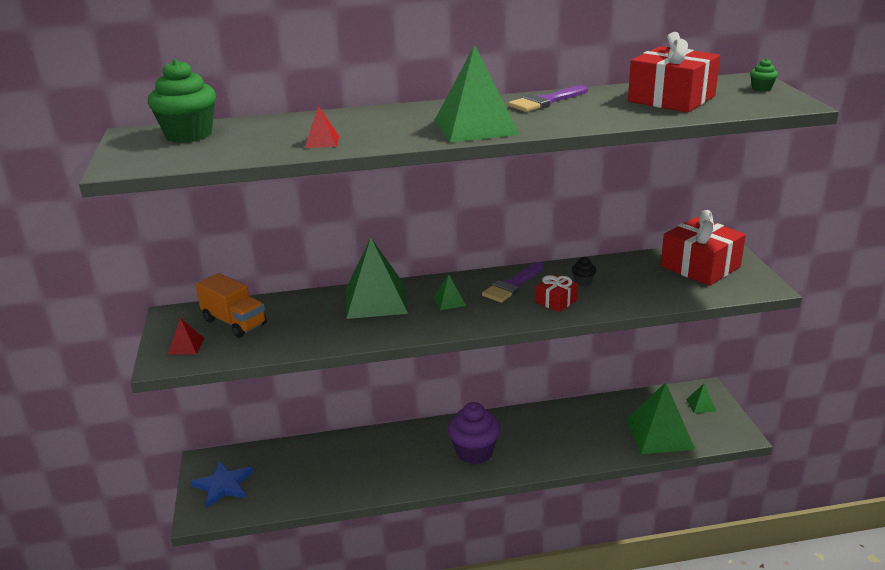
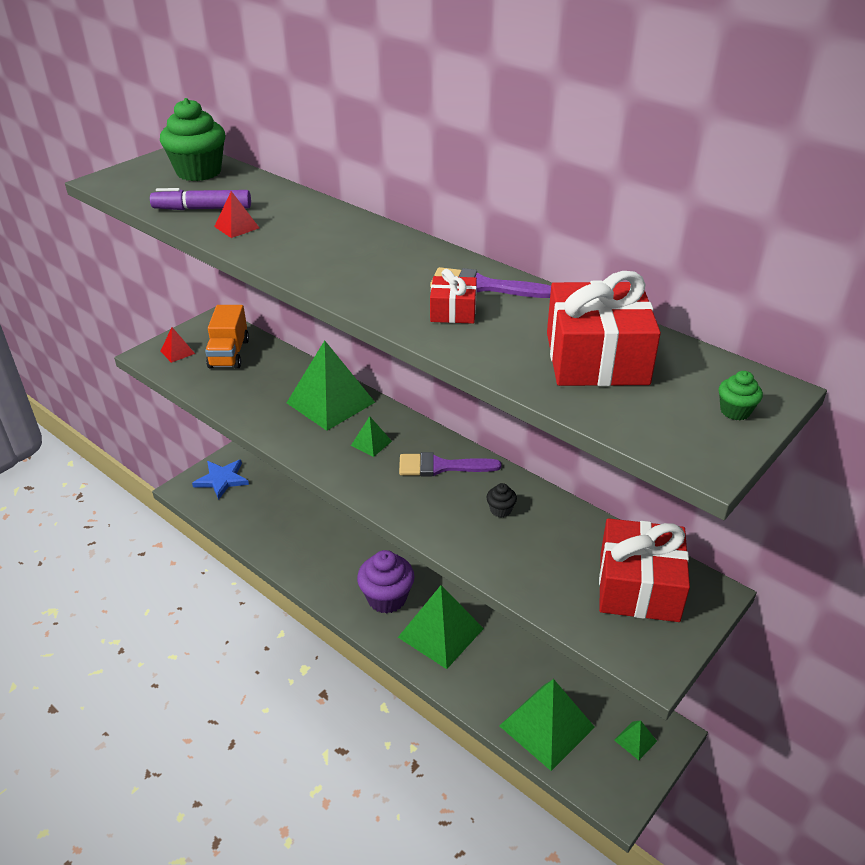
camera: 50 degrees right, 10 degrees up
(263, 145) = (202, 209): none -> purple marker
(475, 127) = (354, 279): green pyramid -> green pyramid (441, 632)
(556, 301) = (440, 509): red gift -> red gift (453, 311)

